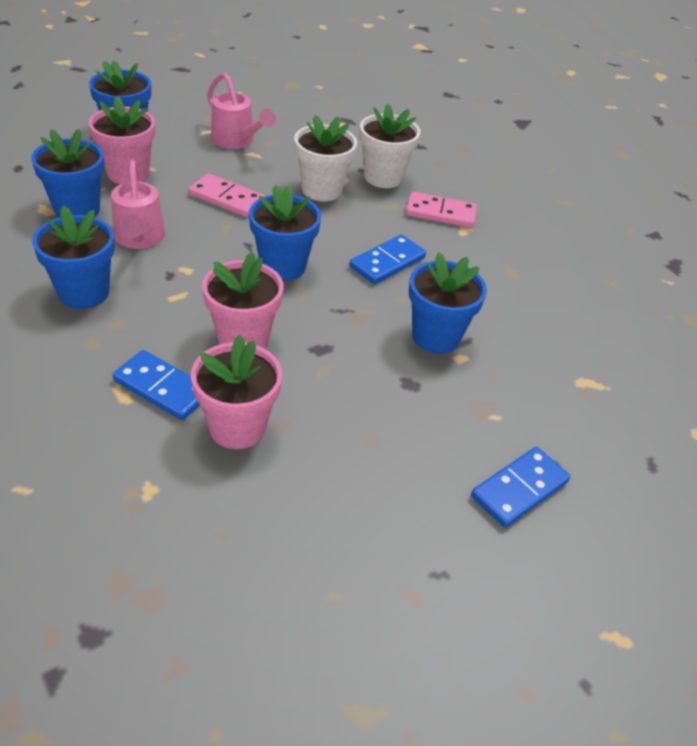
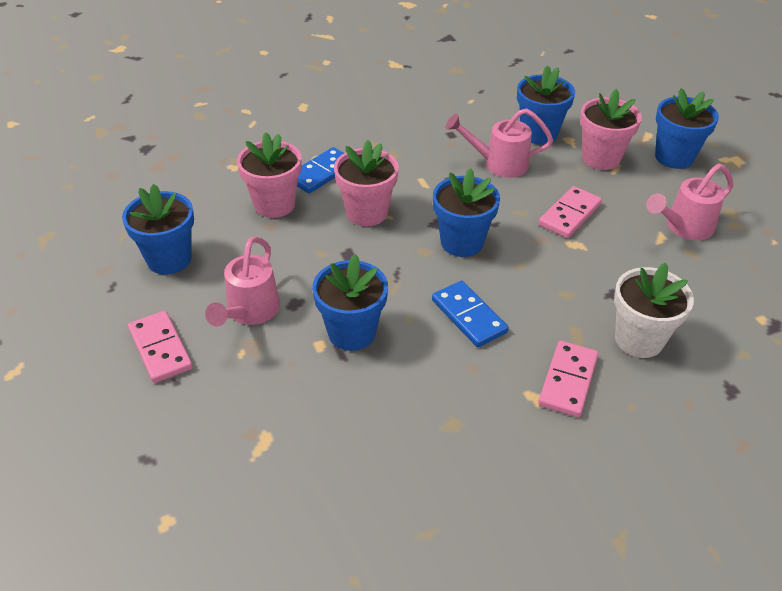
camera: 105 degrees right, 0 degrees up
(84, 292) = (429, 139): blue flower pot -> blue flower pot (169, 259)
(321, 190) = (599, 283): white flower pot -> none
(436, 419) = (250, 312): none -> pink watering can
(519, 489) = (160, 349): blue domino -> pink domino

